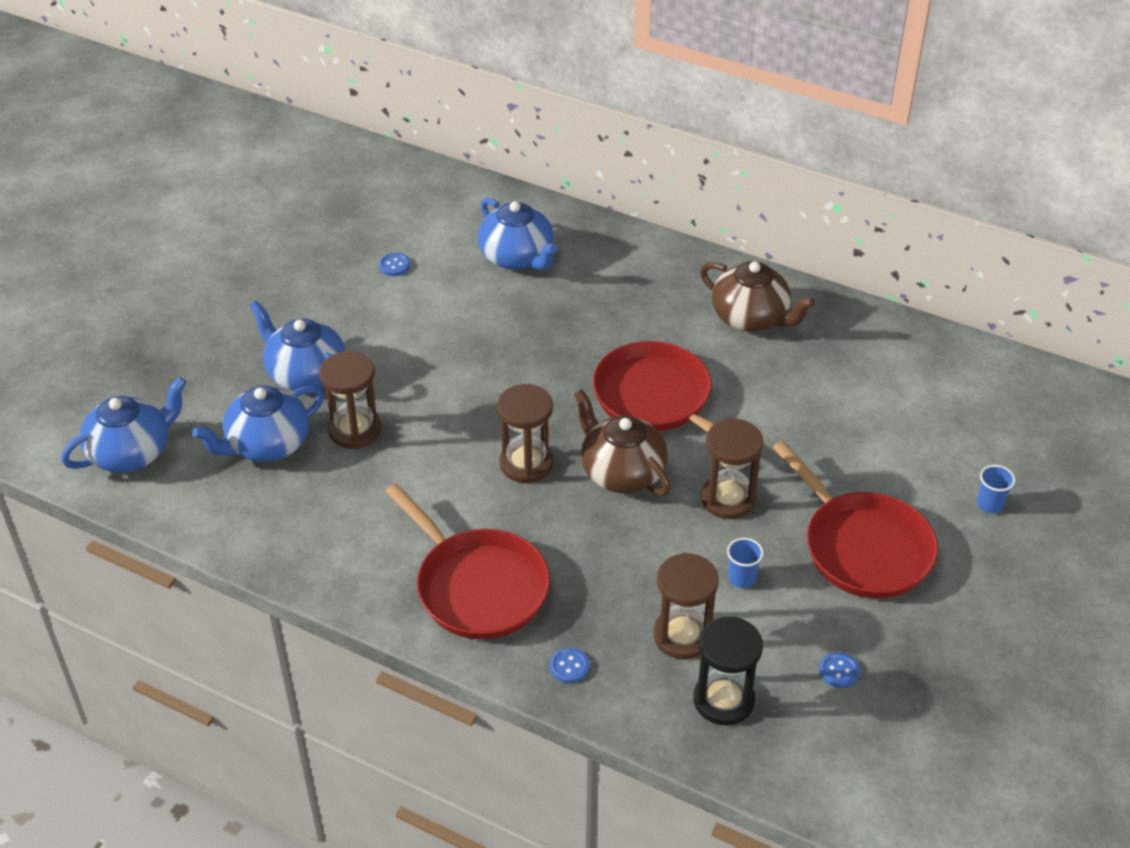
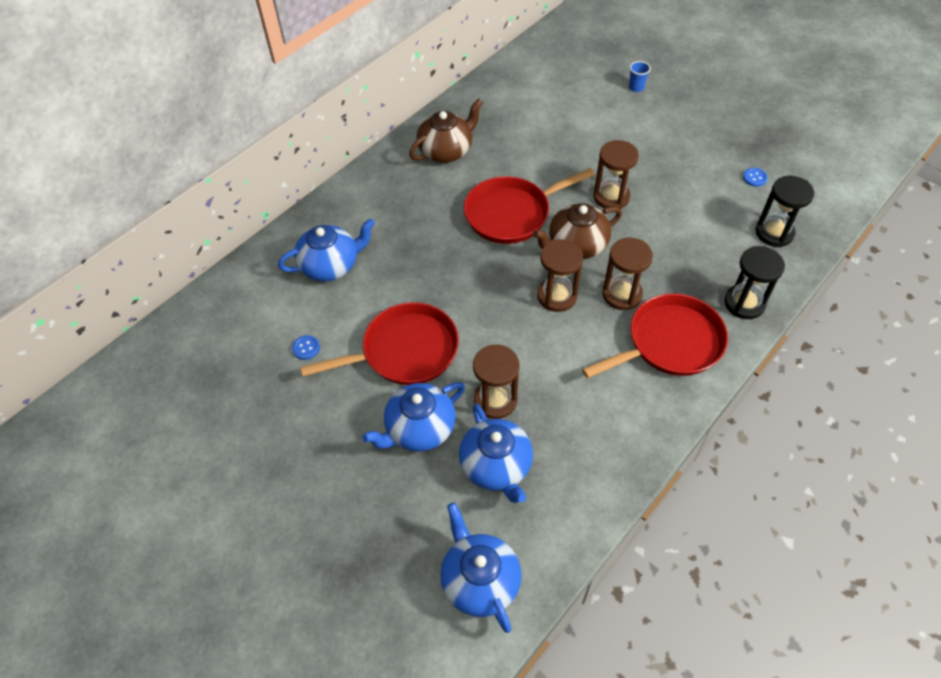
camera: 75 degrees left, 10 degrees up
(569, 666) = (744, 303): blue button -> black hourglass
(682, 636) = (723, 242): brown hourglass -> brown hourglass (622, 294)
(741, 578) = (679, 204): blue cup -> none
(862, 547) = (661, 146): red pan -> red pan (404, 351)

